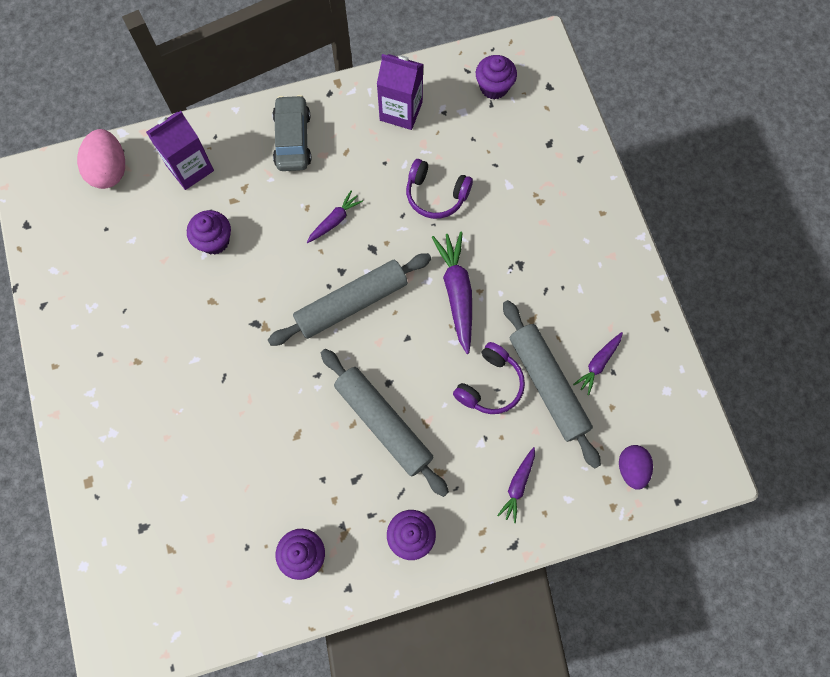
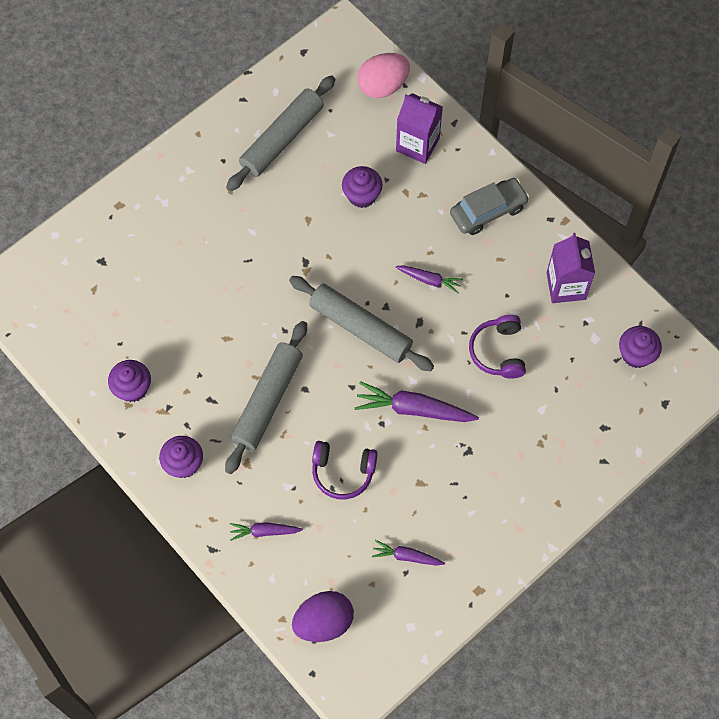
camera: 65 degrees right, 5 degrees down
(457, 293) = (413, 409): purple carrot -> purple carrot turned 135 degrees counterclockwise
(548, 385) = (366, 521): grey rolling pin -> grey rolling pin (282, 139)
(631, 468) = (323, 622): purple egg -> purple egg, size x1.50

